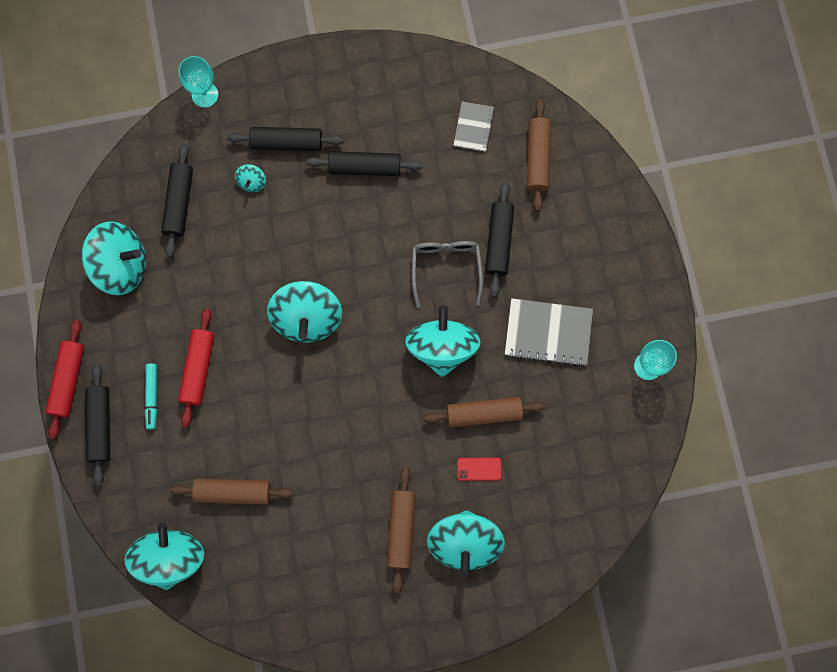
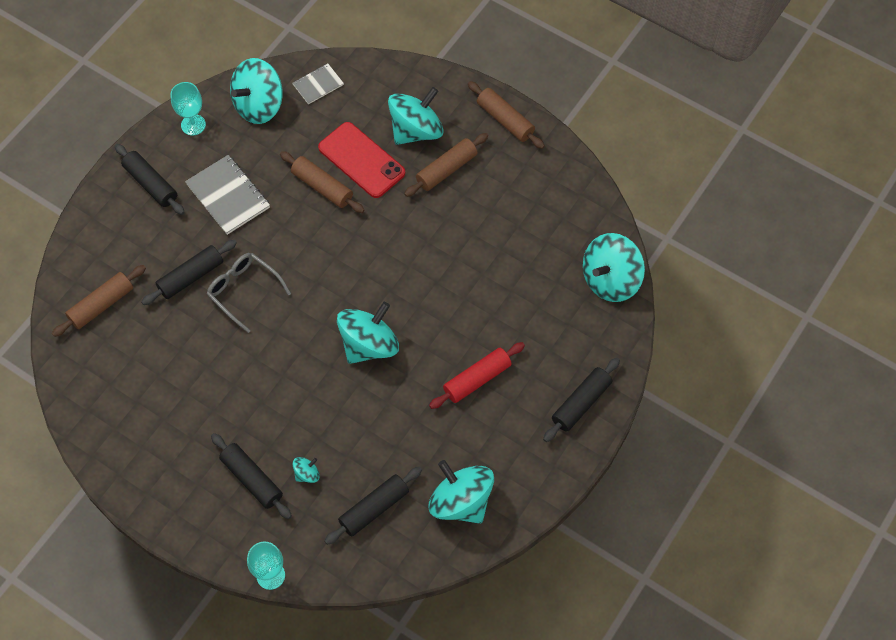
camera: 135 degrees left, 15 degrees down
(68, 380) = (576, 455): red rolling pin -> none
(152, 397) = (527, 390): turquoise marker -> none
(233, 492) = (531, 282): brown rolling pin -> brown rolling pin (505, 120)
(365, 167) = (219, 409): black rolling pin -> black rolling pin (151, 184)
(442, 347) = (303, 247): turquoise spinning top -> turquoise spinning top (259, 105)
(446, 269) = (244, 291): grey glasses -> grey glasses turned 90 degrees clockwise
(473, 127) = (116, 365): grey notebook -> grey notebook (318, 85)
(479, 469) = (361, 160): red phone -> red phone, size x2.24

